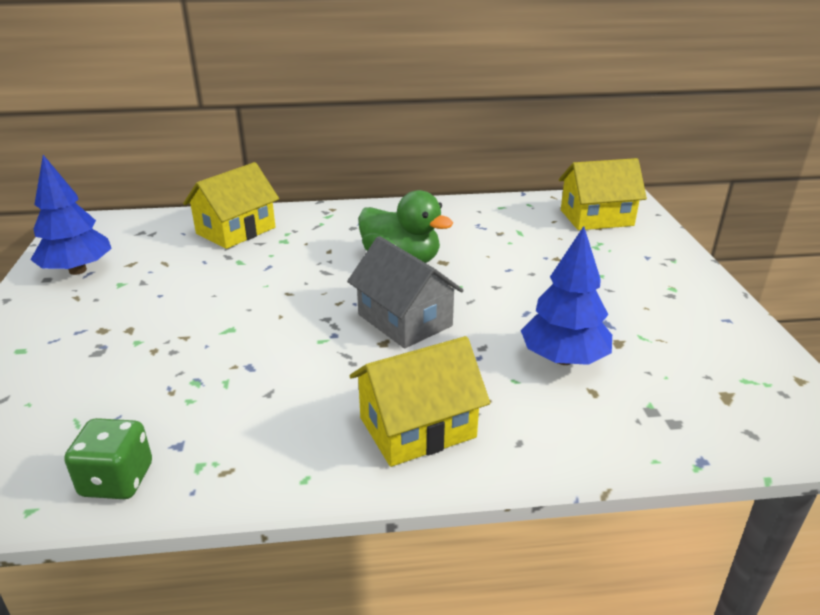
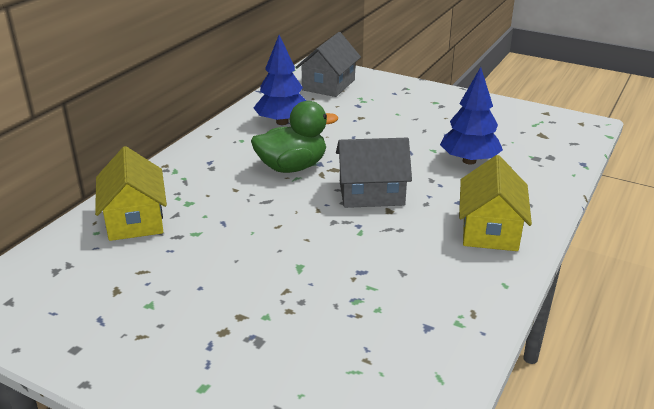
camera: 55 degrees left, 0 degrees up
(77, 270) = (84, 325): blue tree -> blue tree (282, 122)
(117, 480) = (445, 363): green dice -> none
(596, 218) = (328, 85): yellow house -> grey house

